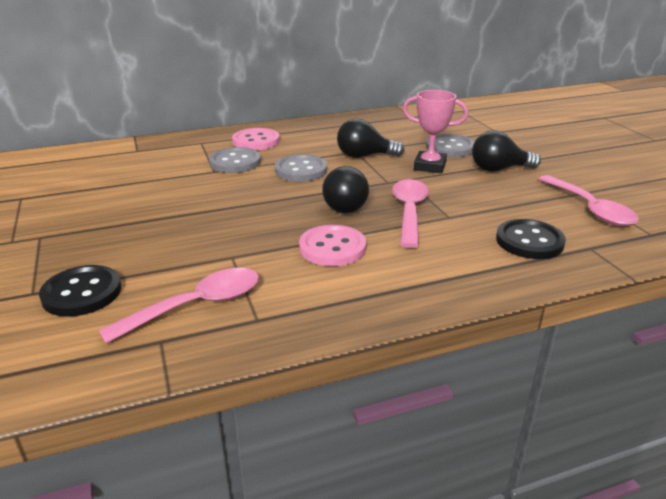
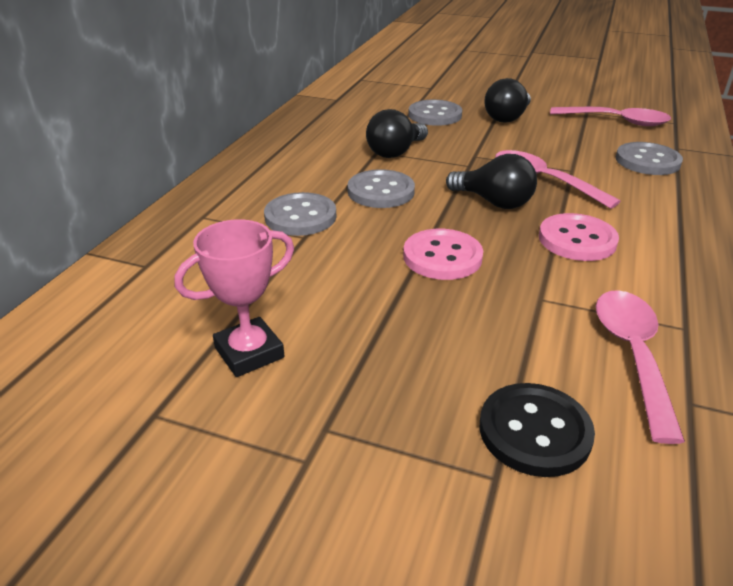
camera: 50 degrees left, 5 degrees up
(256, 141) = (260, 185): pink button -> pink button (442, 257)
(430, 166) = (462, 137): pink trophy -> pink trophy (249, 352)
(529, 241) = (647, 161): black button -> grey button

